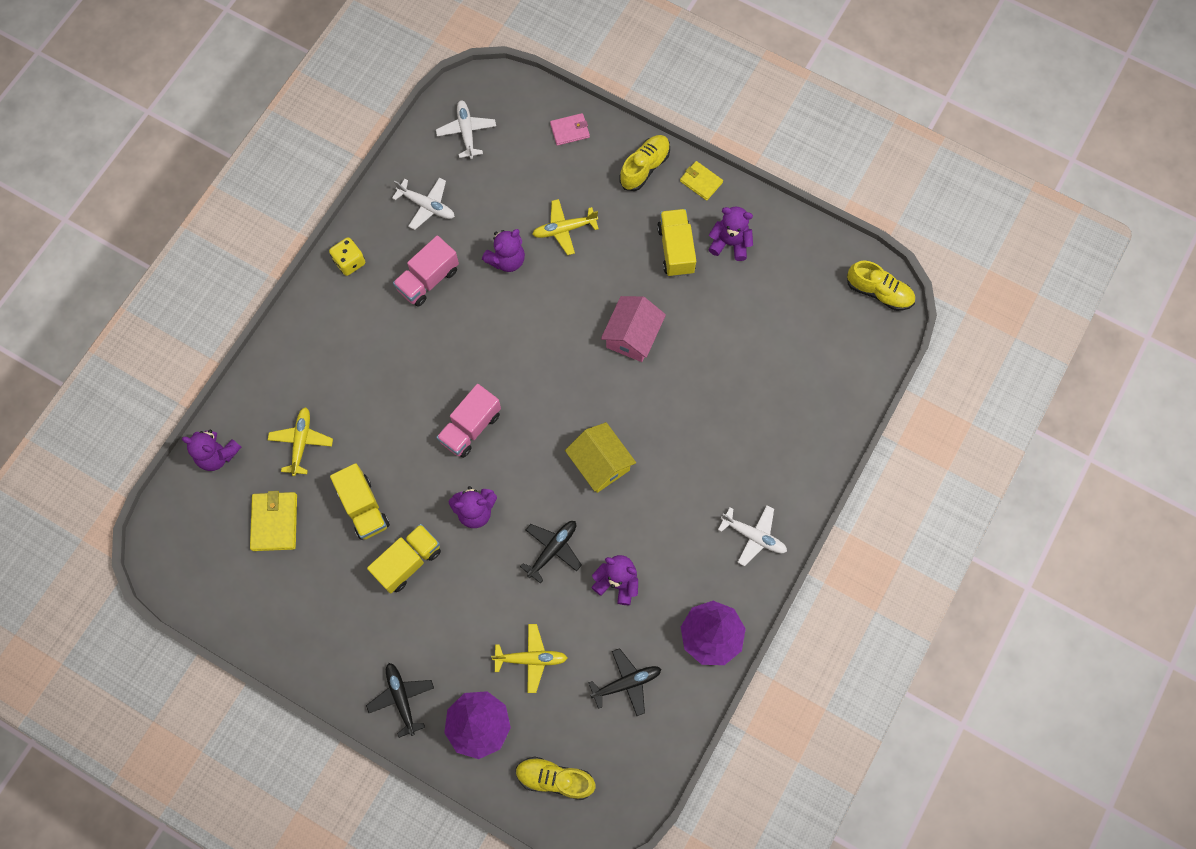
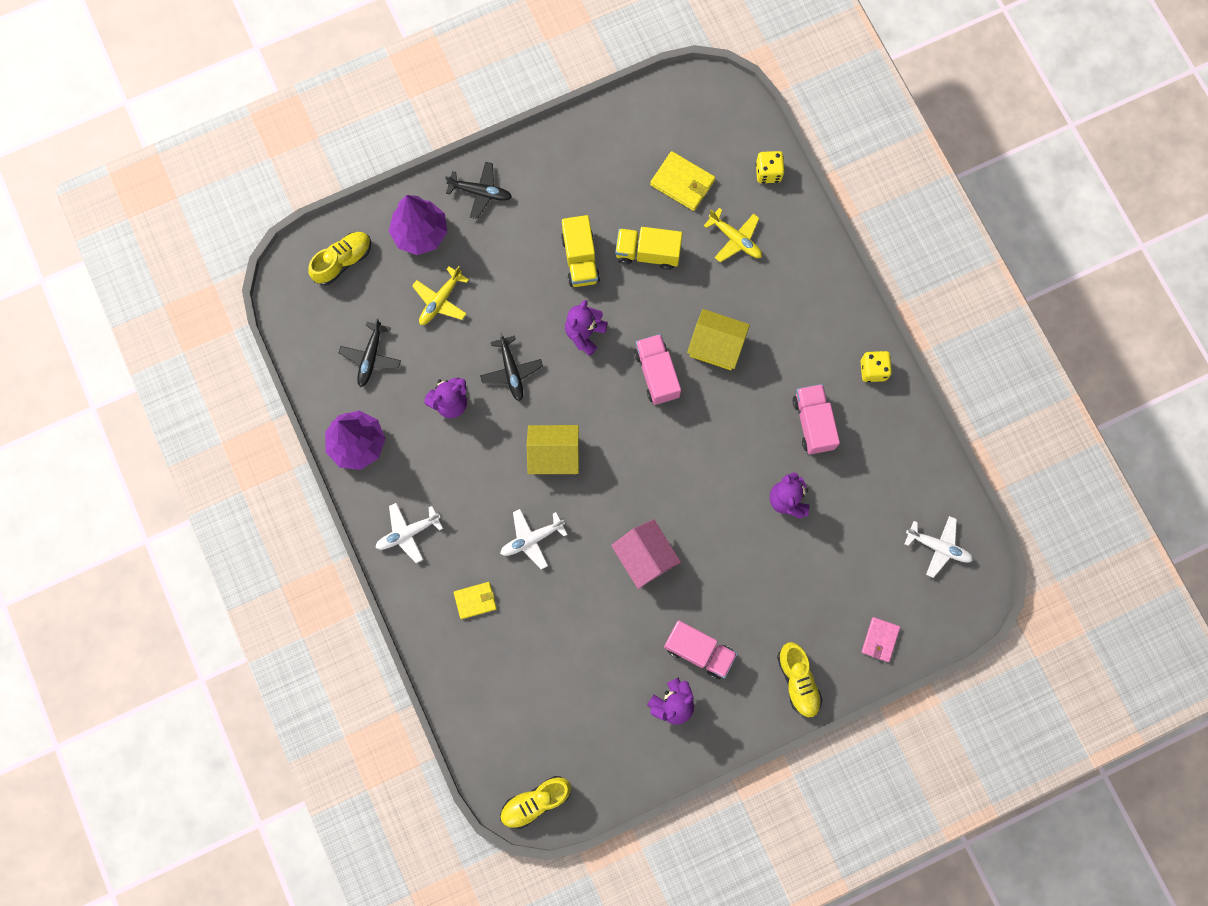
camera: 125 degrees right, 5 degrees up
(217, 455) = (768, 172): purple teddy bear -> yellow dice
(412, 396) = (716, 346): none -> yellow house
(426, 206) = (885, 466): white plane -> white plane (532, 539)
(564, 229) = (784, 568): yellow plane -> none
(676, 249) = (699, 651): yellow truck -> pink truck
(701, 182) = (749, 721): yellow wallet -> yellow wallet (475, 600)

